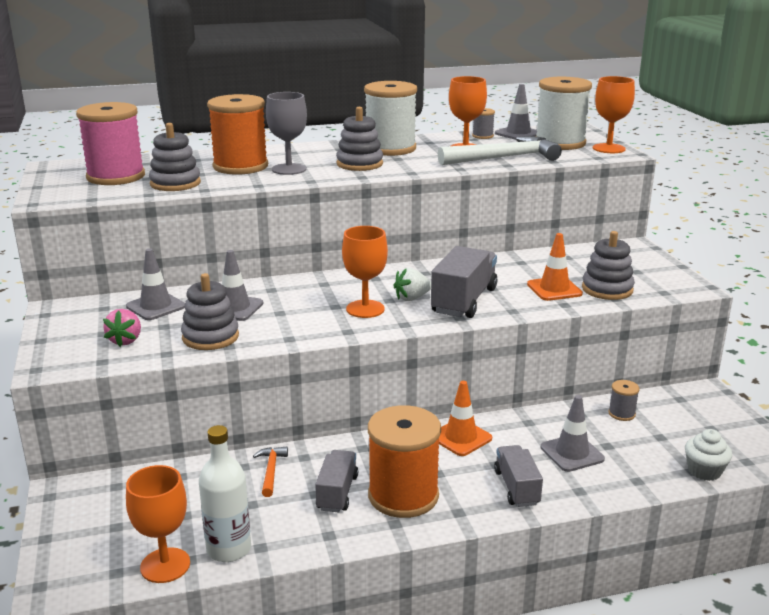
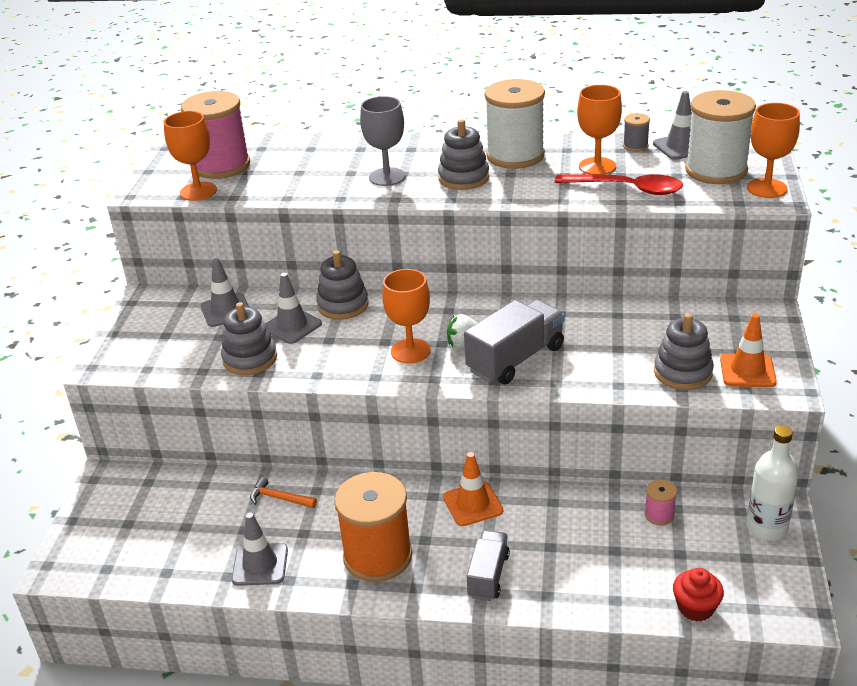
camera: 25 degrees right, 10 degrees up
(126, 340) = (178, 348): pink strawberry -> none
(165, 565) = (145, 572): orange goblet -> orange goblet (198, 191)
(175, 183) = (267, 184): grey stacking toy -> grey stacking toy (343, 305)
(229, 549) = (201, 571): white bottle -> white bottle (766, 528)
(240, 166) = (344, 166): orange spool -> none
(271, 471) = (279, 498): orange hammer -> orange hammer turned 90 degrees counterclockwise
(337, 493) = (322, 537): grey truck -> none
(504, 158) = (627, 189): white hammer -> red spoon
(554, 289) = (623, 361): orange traffic cone -> orange traffic cone (747, 371)
(572, 453) = (571, 550): grey traffic cone -> grey traffic cone (260, 565)
(621, 414) = (659, 515): grey spool -> pink spool
(704, 471) = (695, 608): white cupcake -> red cupcake

